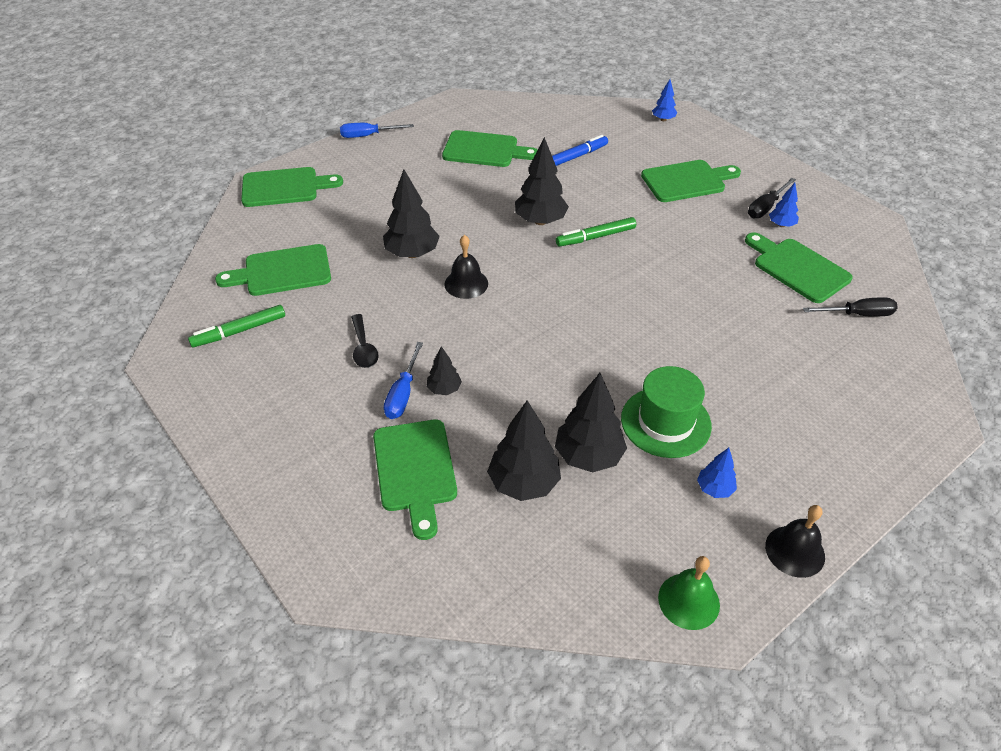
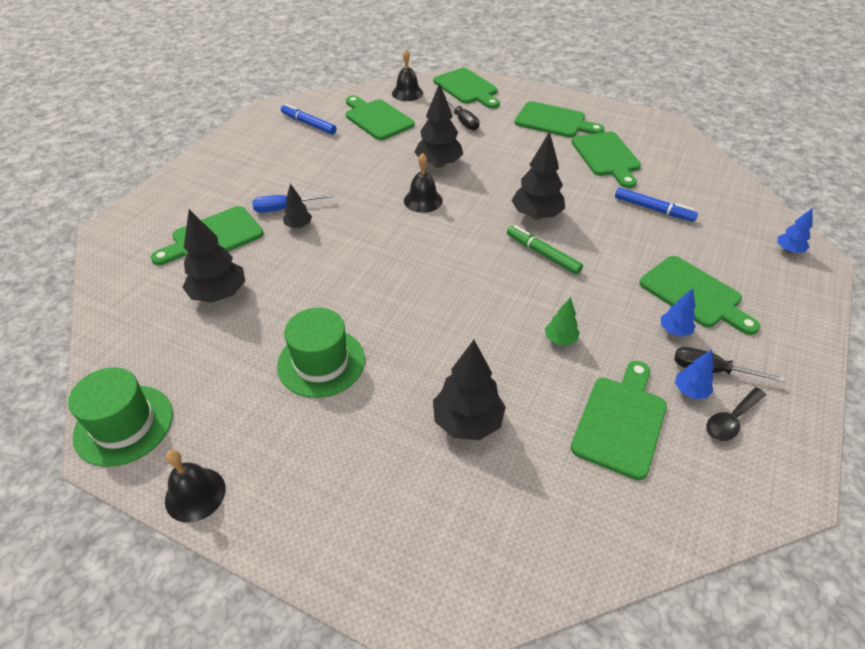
camera: 65 degrees right, 0 degrees up
(239, 331) = (308, 124): green marker -> blue marker
(250, 232) = (407, 93): none -> black bell
(363, 348) = (321, 177): black spoon -> black spoon (731, 420)
(368, 136) = (564, 99): blue screwdriver -> none
(401, 156) = (554, 121): none -> green cutting board
(588, 456) = (260, 323): black tree -> black tree (467, 422)
(688, 601) = (124, 425): green bell -> green hat
(703, 266) = (560, 339): none -> green tree
(714, 489) = (252, 416): blue tree -> blue tree (674, 330)
(858, 314) = (579, 497): black screwdriver -> black screwdriver (462, 121)

